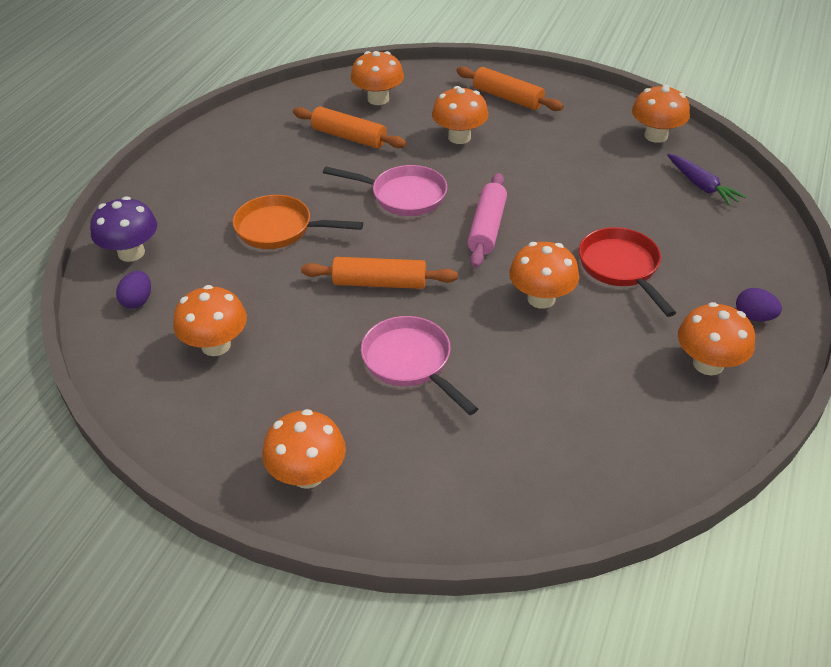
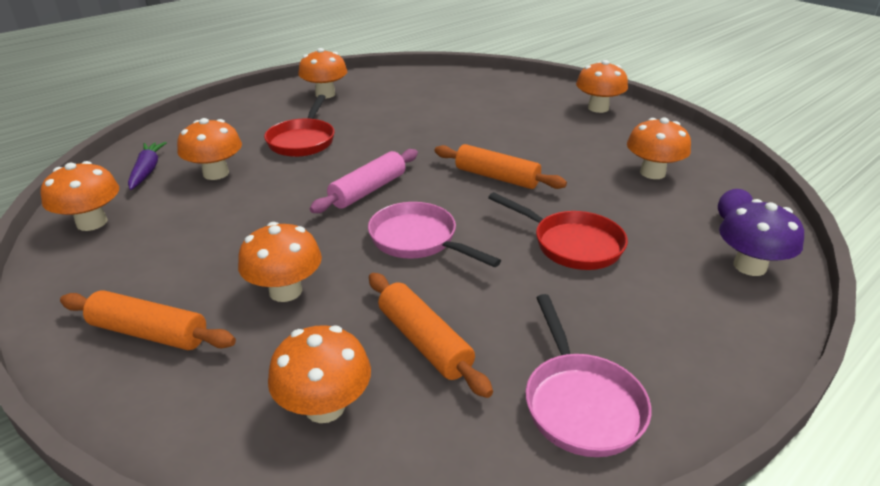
camera: 155 degrees left, 10 degrees down
(280, 229) = (571, 244): orange pan -> red pan
(410, 363) = (505, 133): pink pan -> pink pan (580, 403)
(507, 98) = (149, 333): orange rolling pin -> orange rolling pin turned 45 degrees counterclockwise
(541, 298) = (382, 140): orange mushroom -> orange mushroom (216, 173)
(754, 317) = (265, 103): purple egg -> none

